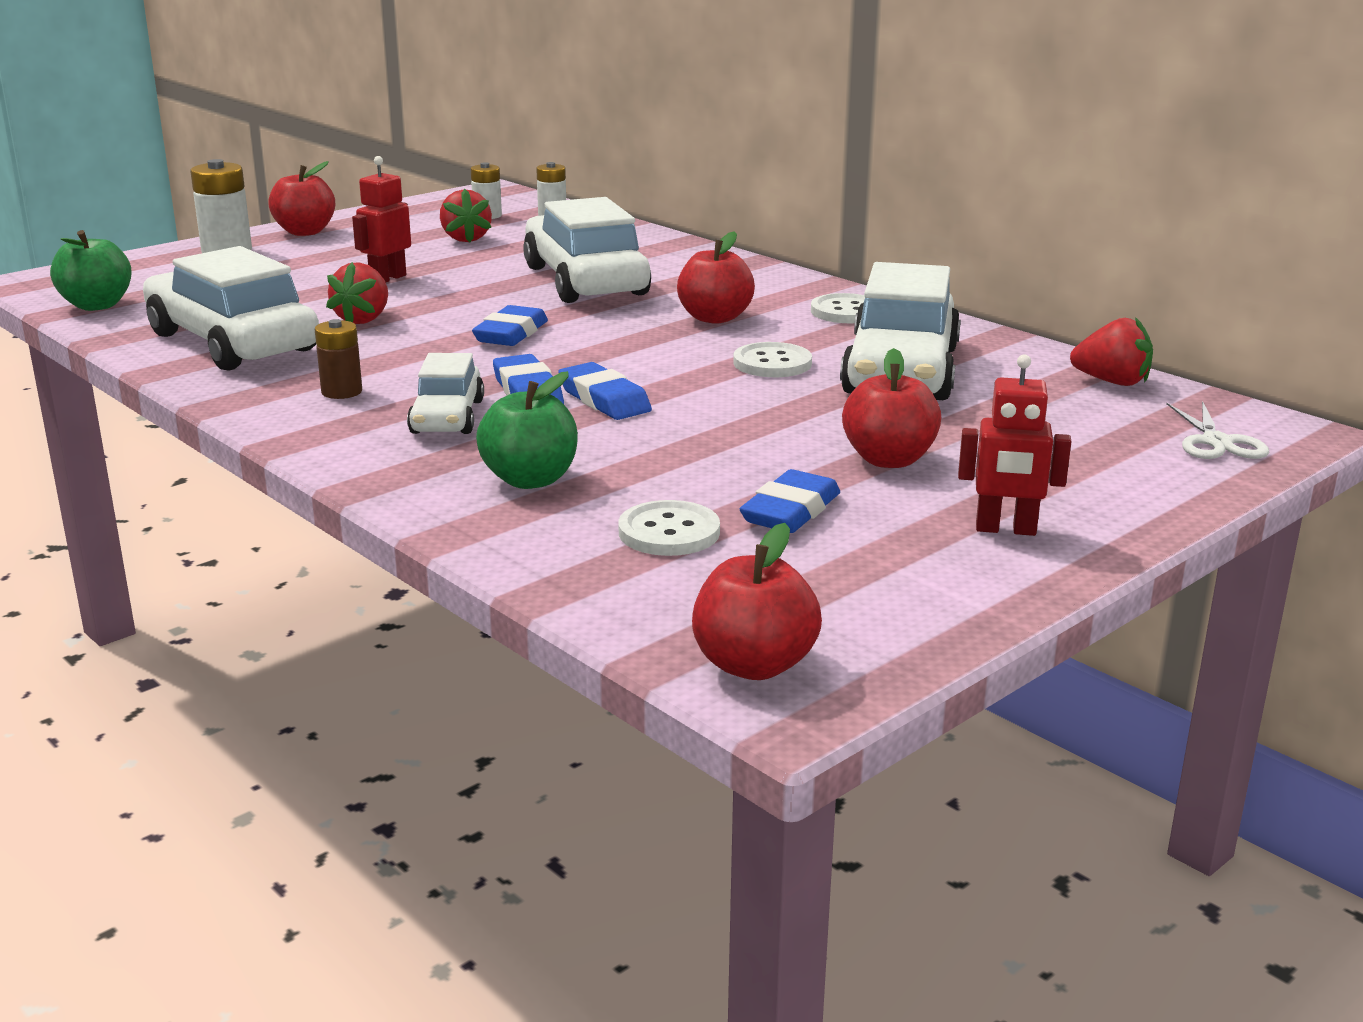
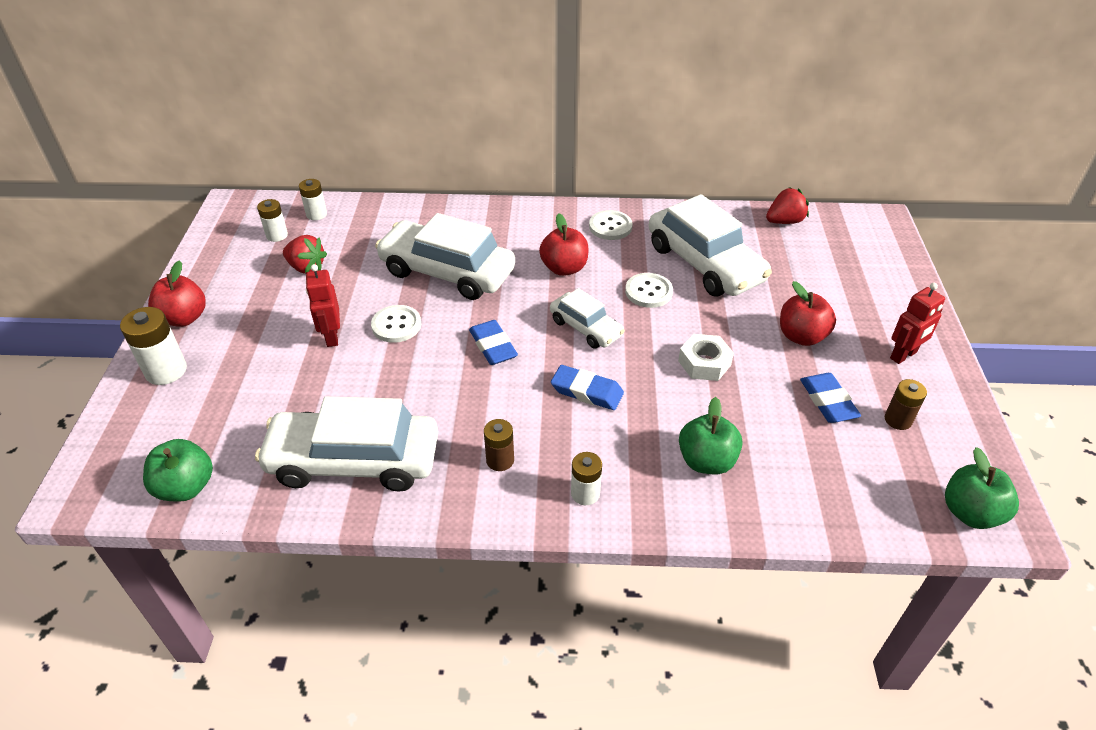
camera: 45 degrees left, 20 degrees up
(361, 441) = (585, 493): none -> white battery
(363, 319) = (390, 386): red strawberry -> none
(447, 417) = (588, 441): white car -> white car (586, 328)
(604, 399) = (630, 373): blue eraser -> none
(669, 532) = (814, 453): white button -> white button (396, 325)
(706, 427) = (704, 363): none -> white nut
(754, 665) = (970, 513): red apple -> green apple
(851, 563) = (898, 420): none -> brown battery
(1216, 442) = (873, 244): white scissors -> none

